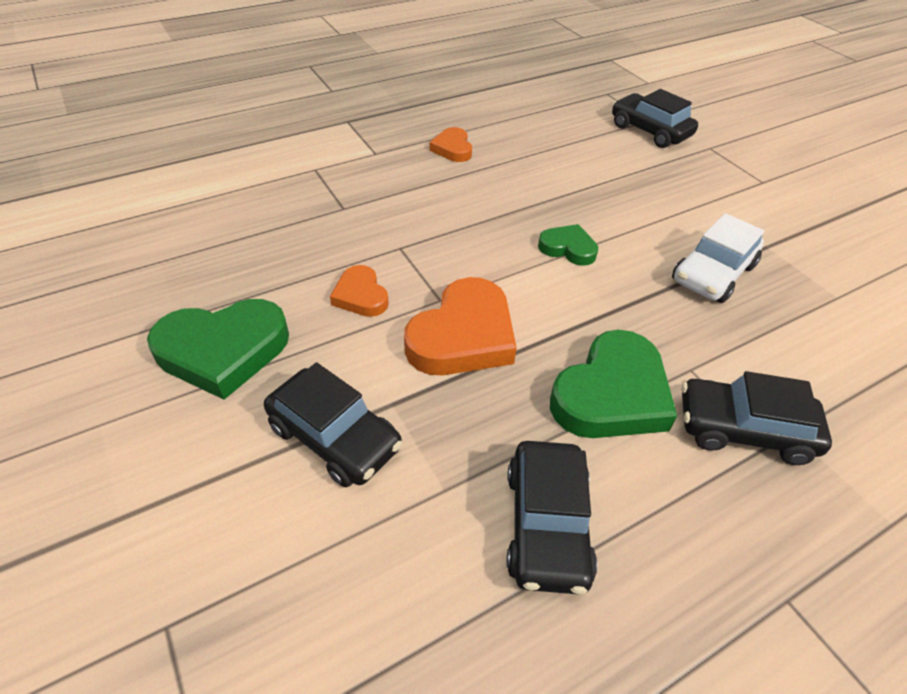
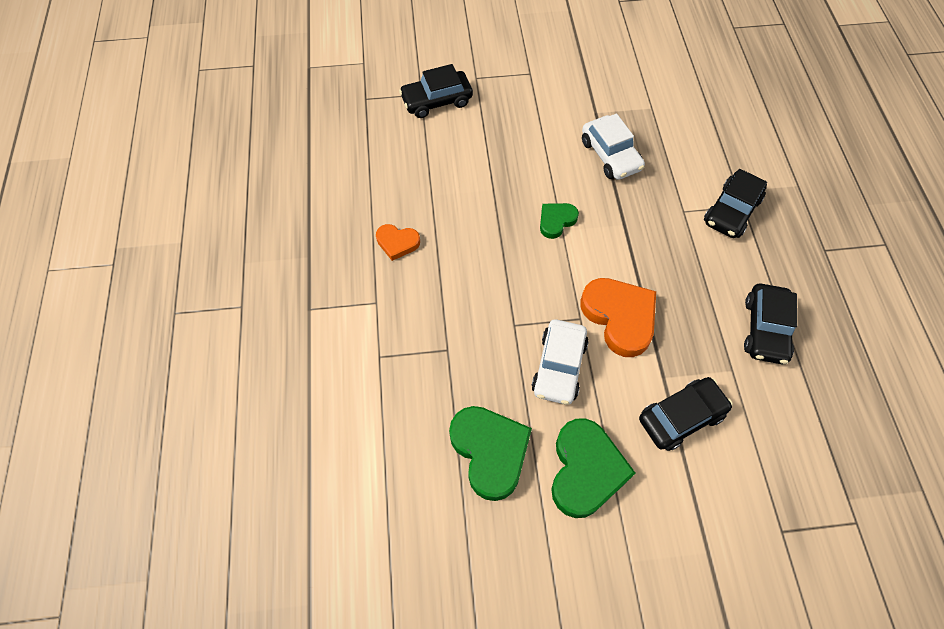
camera: 65 degrees left, 15 degrees up
(361, 296) = (559, 367): orange heart -> white car
(547, 524) = (765, 329): black car -> black car turned 75 degrees clockwise
(611, 394) = (690, 259): green heart -> green heart (490, 452)

